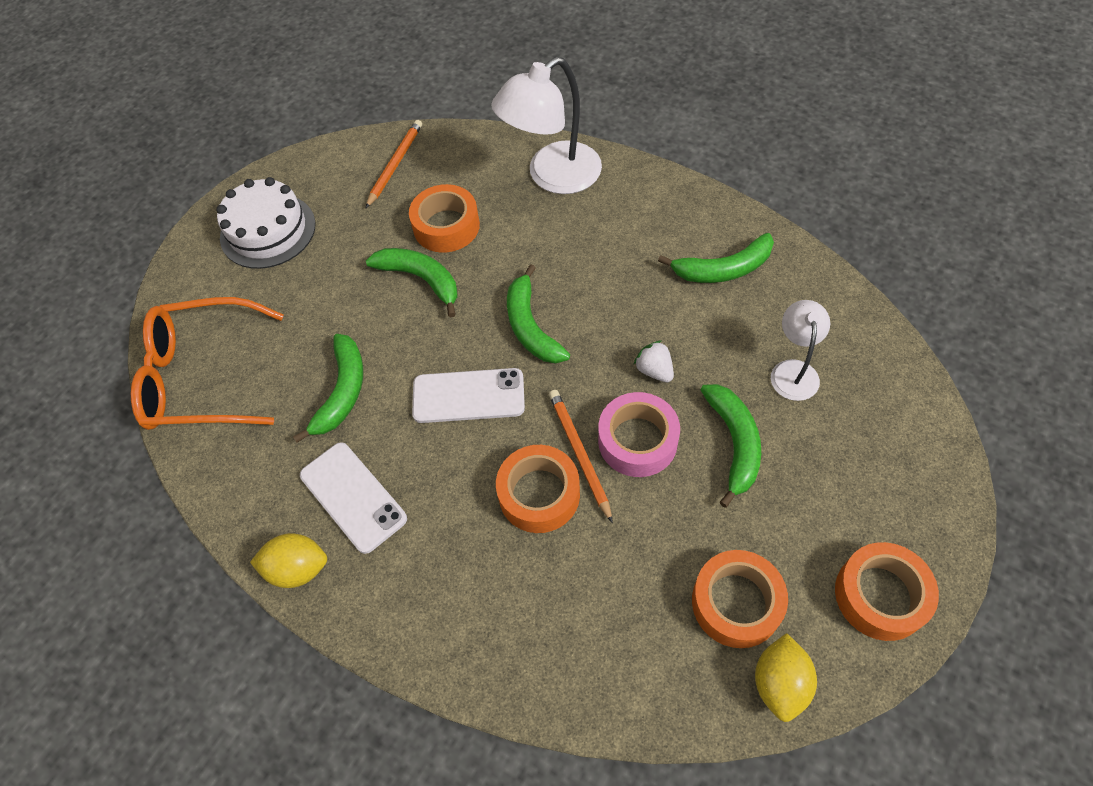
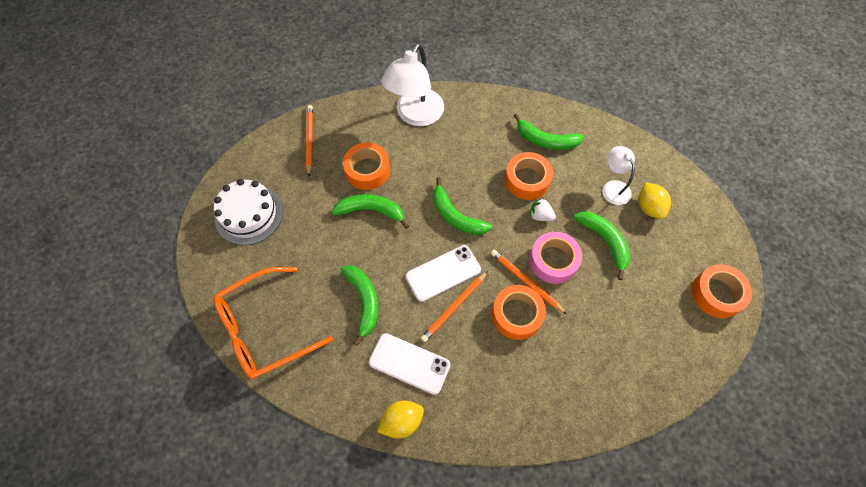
camera: 30 degrees left, 5 degrees up
(457, 448) = (454, 307): none -> orange pencil
(723, 269) = (546, 140): green banana -> green banana turned 60 degrees clockwise
(736, 603) = (651, 329): orange tape -> orange tape (527, 180)
(780, 683) = (693, 362): yellow lemon -> yellow lemon (649, 207)

